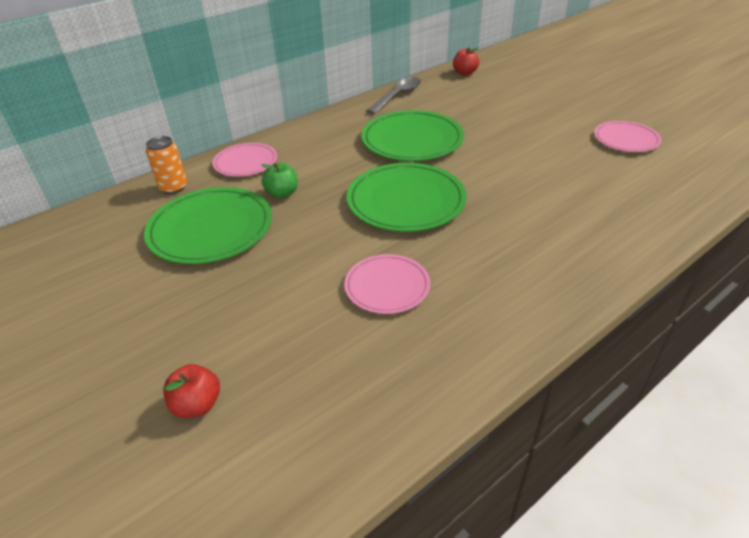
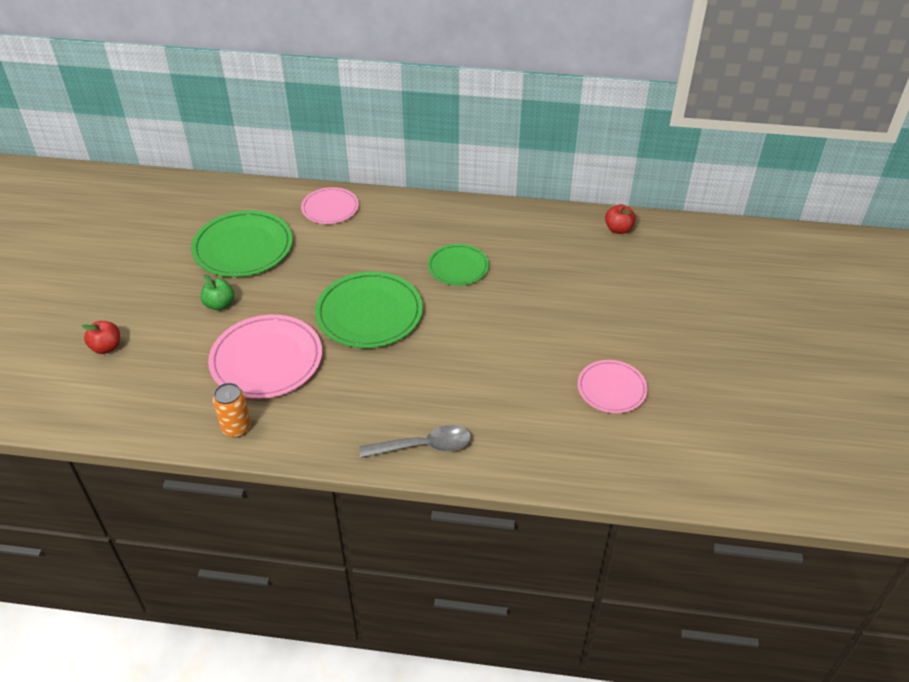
camera: 45 degrees right, 5 degrees up
(173, 187) = (266, 199): orange can -> orange can (236, 427)
(282, 193) = (313, 250): green apple -> green apple (219, 304)
(387, 286) = (266, 360): pink plate -> pink plate, size x1.66
(397, 96) = (521, 217): grey spoon -> grey spoon (423, 446)
(412, 140) = (458, 267): green plate -> green plate, size x0.60

